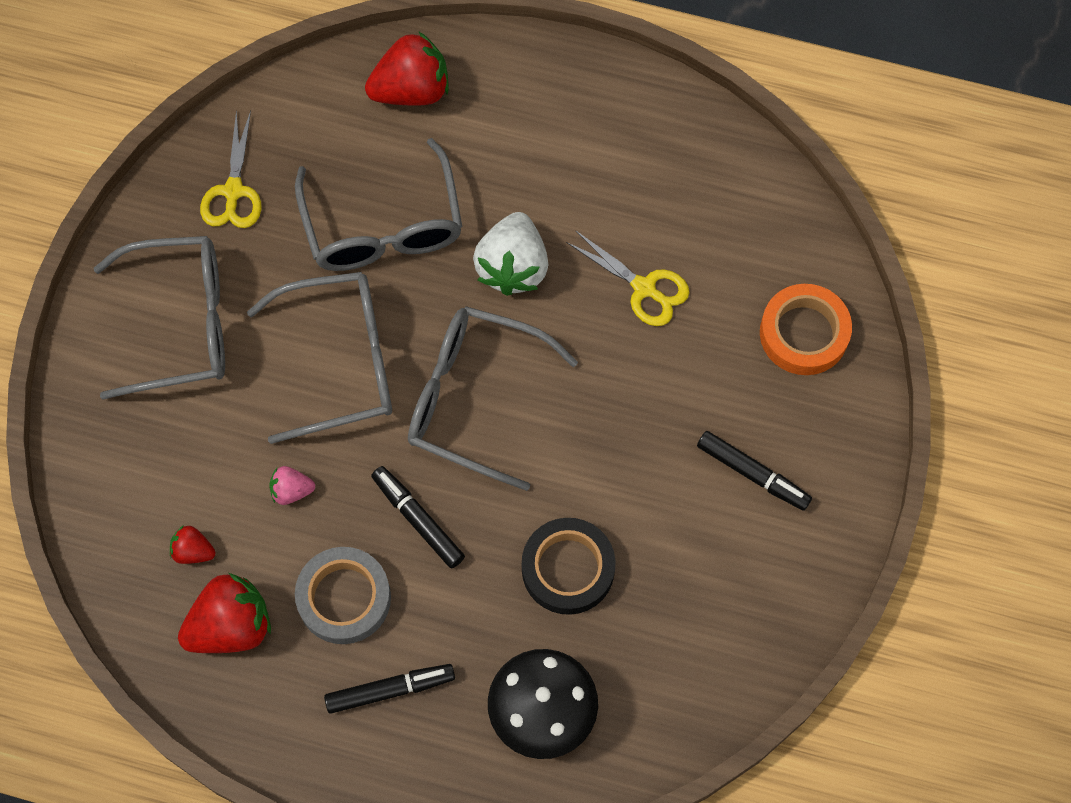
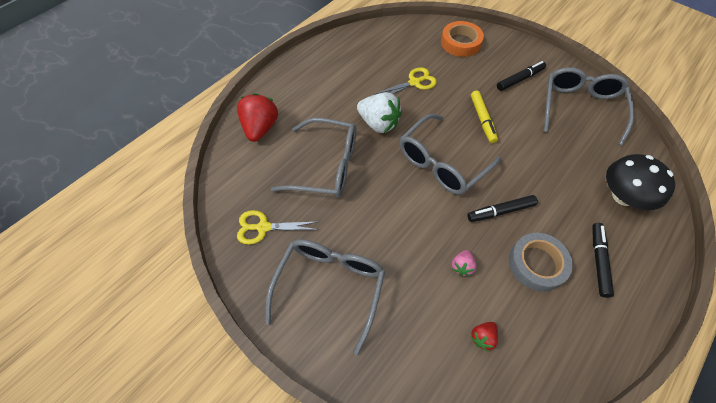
camera: 65 degrees left, 10 degrees down
(231, 626) = (539, 333): red strawberry -> none
(233, 191) = (263, 227): yellow scissors -> yellow scissors turned 150 degrees clockwise
(339, 362) = (394, 214): grey glasses -> grey glasses (580, 108)
(568, 569) = (547, 159): black tape -> none
(609, 435) = (482, 119): none -> yellow marker

